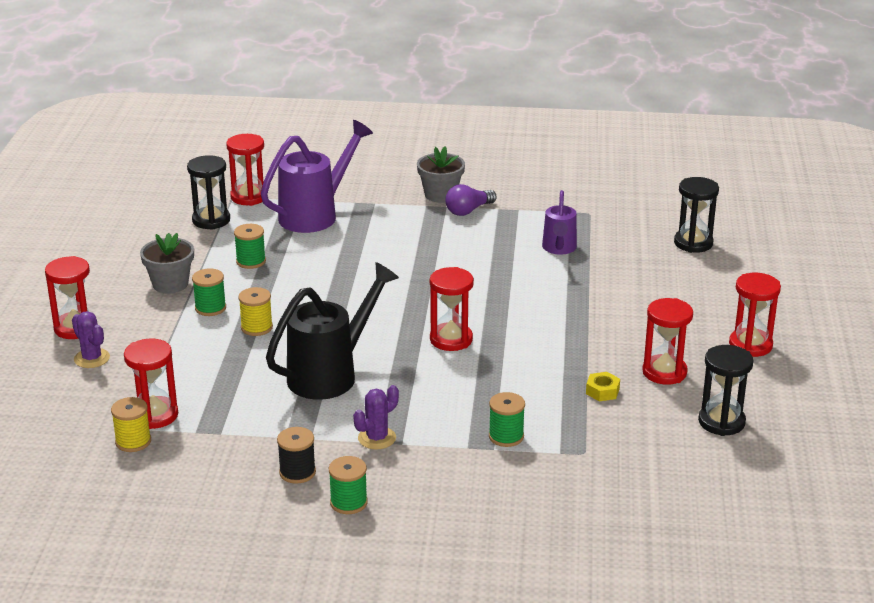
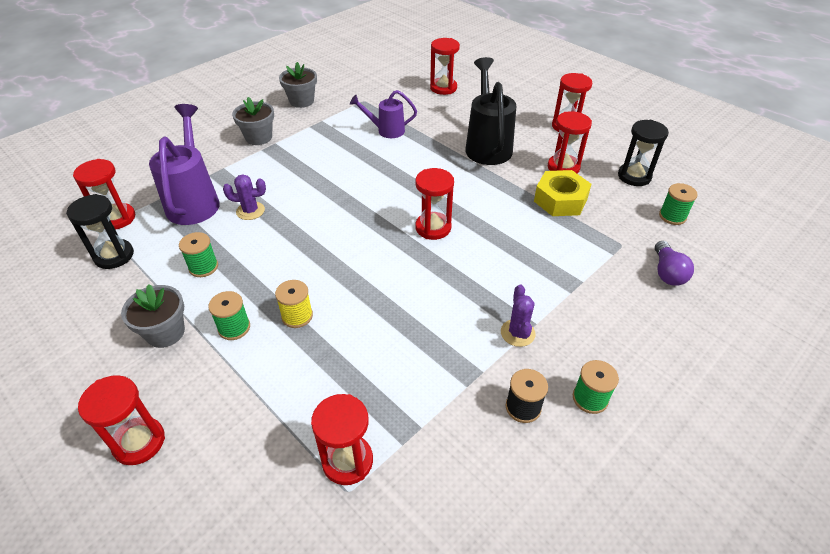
camera: 50 degrees left, 15 degrees up
(92, 358) = (203, 458): purple cactus -> purple cactus (250, 211)
(133, 441) = (372, 504): yellow spool -> none
(330, 374) = (409, 311): black watering can -> black watering can (487, 145)
(468, 211) = (294, 138): purple light bulb -> purple light bulb (667, 272)
(506, 436) = (573, 267): green spool -> green spool (672, 216)
(531, 184) = (301, 101): none -> grey flower pot
(559, 249) = (386, 130): purple watering can -> purple watering can turned 135 degrees clockwise
(602, 391) = (560, 200): yellow nut -> yellow nut, size x2.02
(693, 243) = (443, 88): black hourglass -> red hourglass

